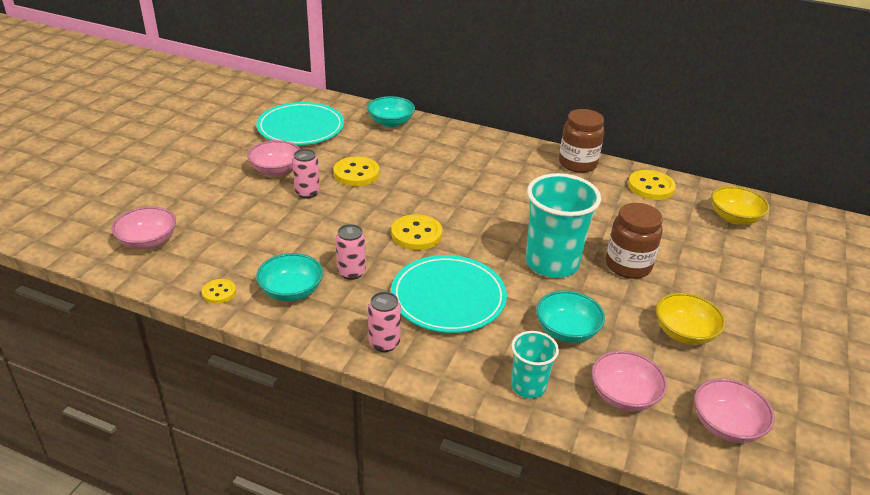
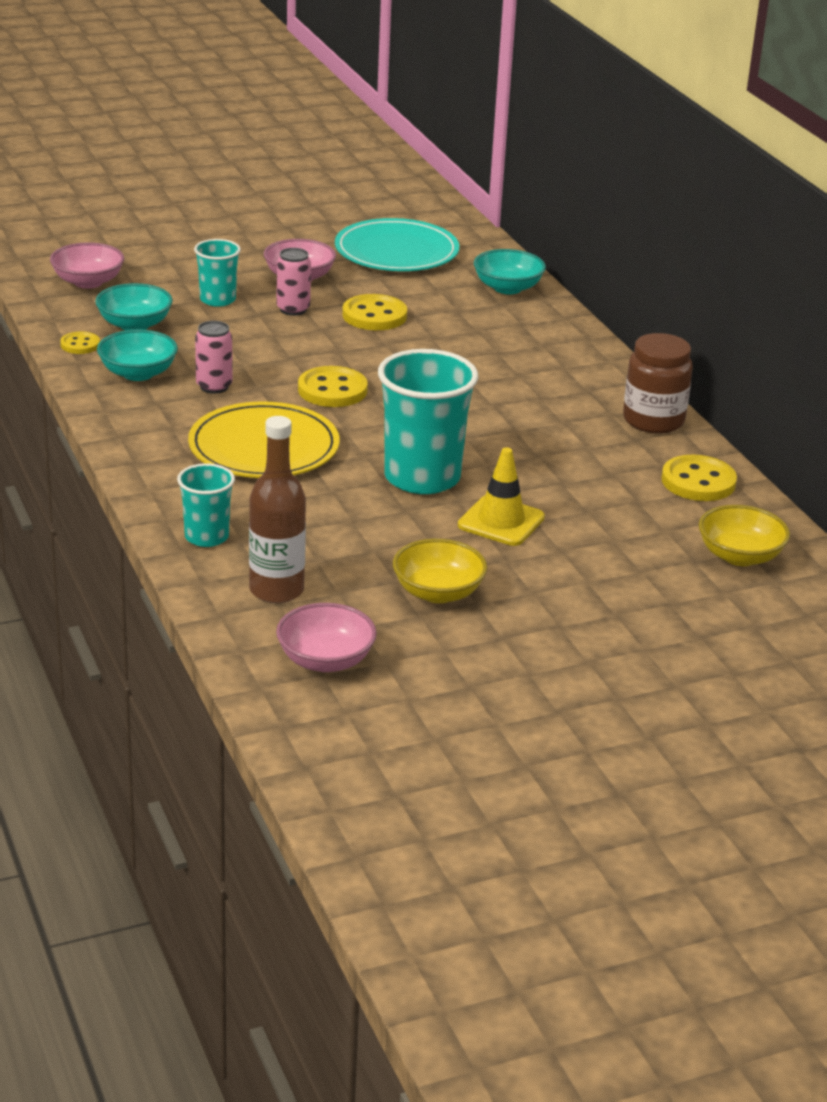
camera: 45 degrees right, 5 degrees down
(253, 210) = (217, 300): none -> turquoise cup
(384, 343) = (145, 445): pink can -> none
(448, 297) = (264, 447): turquoise plate -> yellow plate
(567, 331) = (323, 526): turquoise bowl -> turquoise bowl (134, 325)
(624, 395) = (276, 590): pink bowl -> brown bottle
(628, 265) = (501, 521): brown jar -> yellow traffic cone

